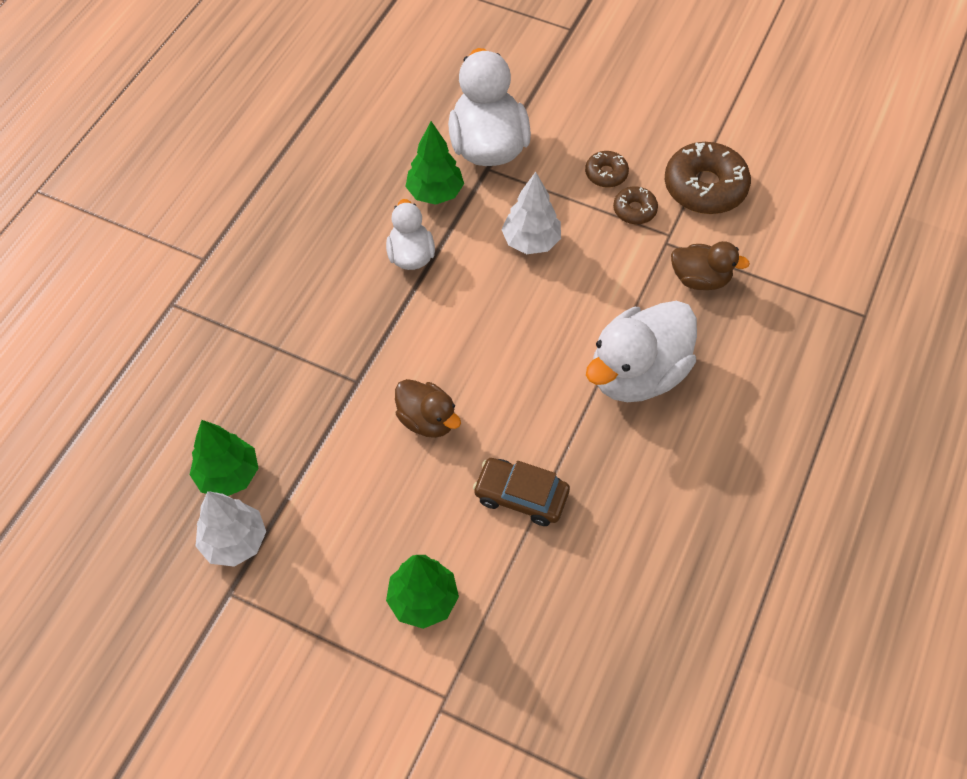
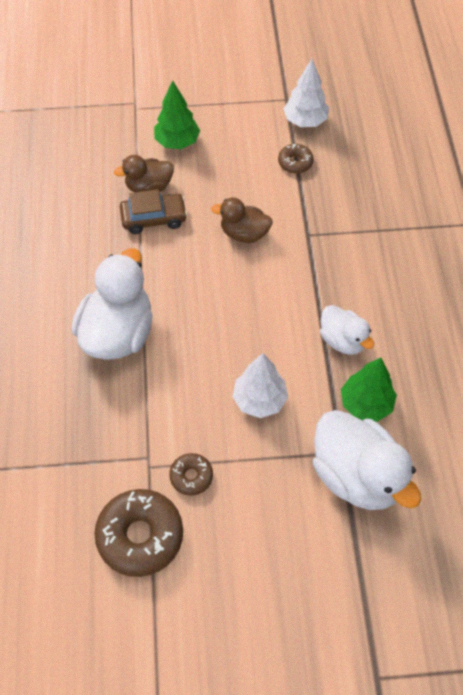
camera: 150 degrees right, 0 degrees up
(228, 475) = (339, 149): green tree -> none
(606, 174) = (236, 502): brown donut -> brown donut (295, 162)
(700, 279) = (104, 437): brown duck -> brown duck (149, 187)

